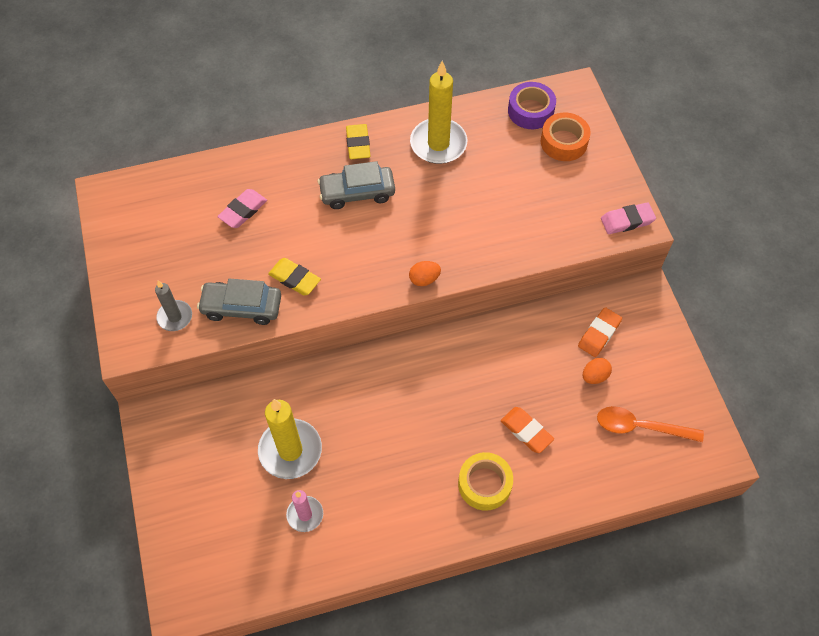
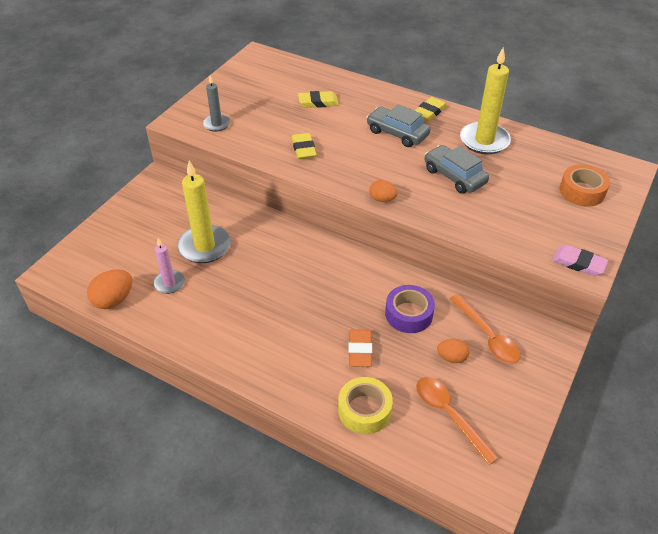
camera: 45 degrees right, 15 degrees down
(242, 307) = (256, 142): grey car -> grey car (454, 176)
(243, 211) = (318, 102): pink eraser -> yellow eraser
(276, 576) = (114, 300): none -> orange egg
(484, 484) = (293, 356): yellow tape -> yellow tape (364, 410)
(530, 111) = (577, 161): purple tape -> purple tape (409, 314)
(599, 334) = (487, 336): orange eraser -> orange spoon

